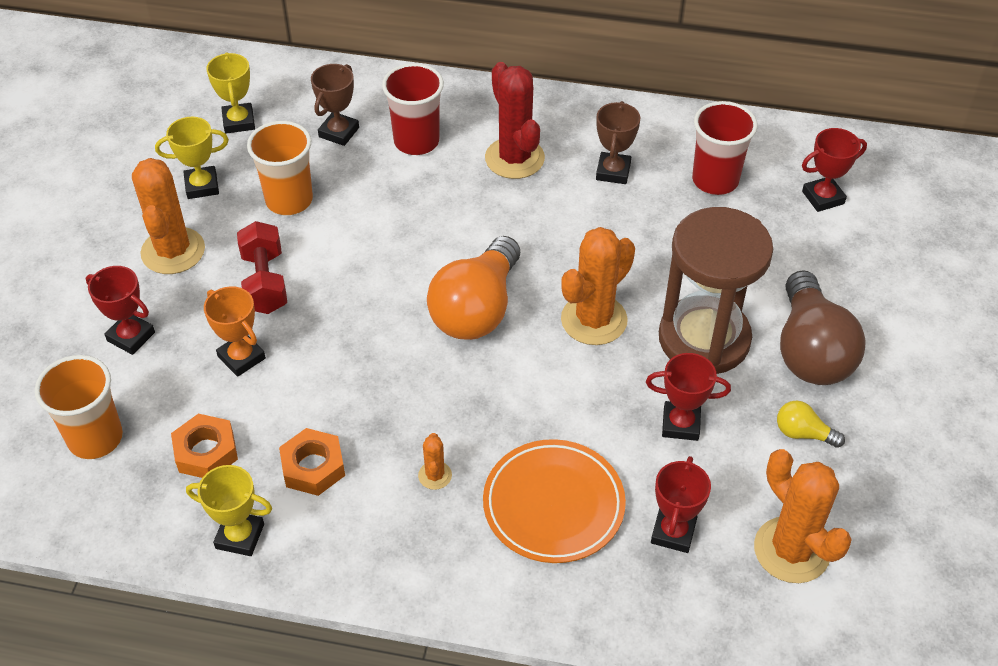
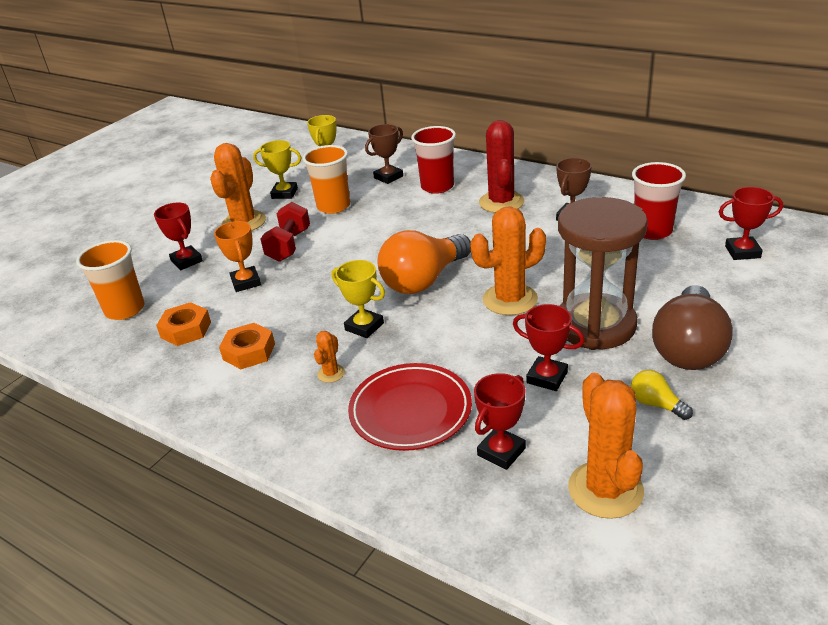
camera: 25 degrees right, 15 degrees down
(240, 536) = (171, 383): yellow trophy -> yellow trophy (364, 327)
(553, 505) = (410, 411): orange plate -> red plate

